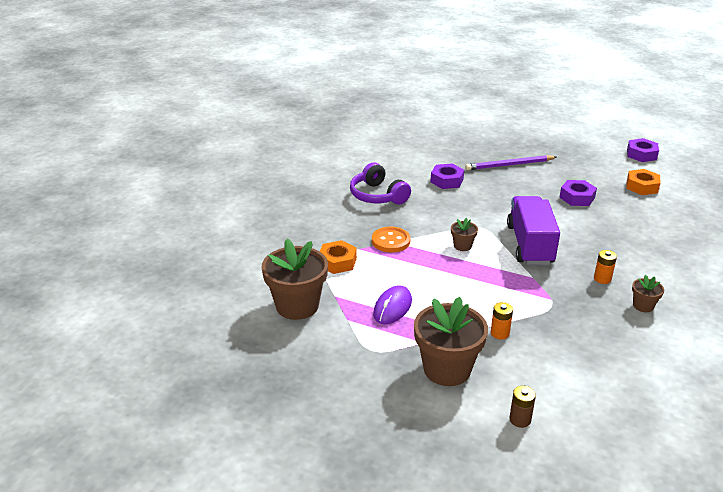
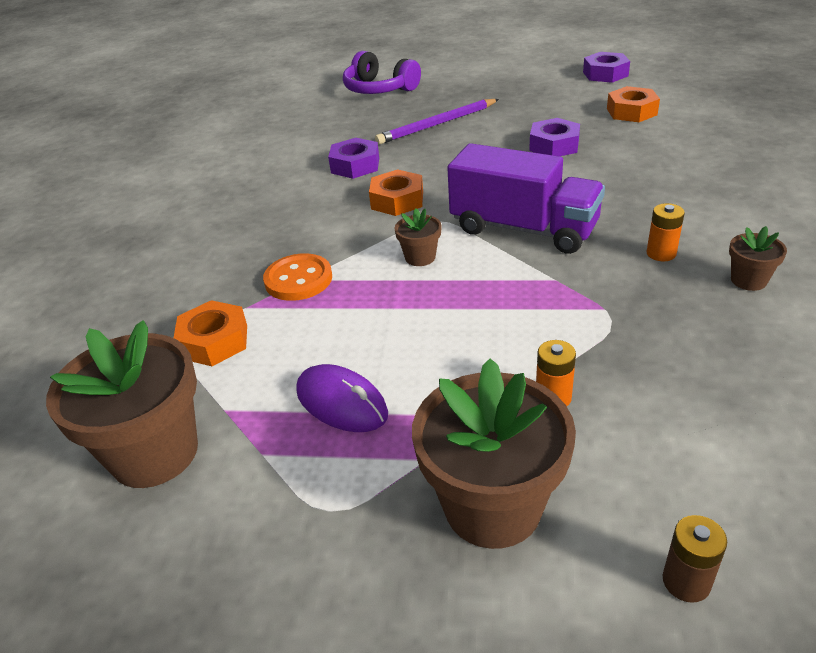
camera: 15 degrees left, 5 degrees up
(377, 196) = (254, 212): purple headphones -> purple headphones (379, 89)
(392, 307) = (341, 403): purple mouse -> purple mouse turned 60 degrees counterclockwise
(463, 209) = (397, 200): none -> orange nut
(530, 245) = (523, 229): purple truck -> purple truck turned 135 degrees clockwise

